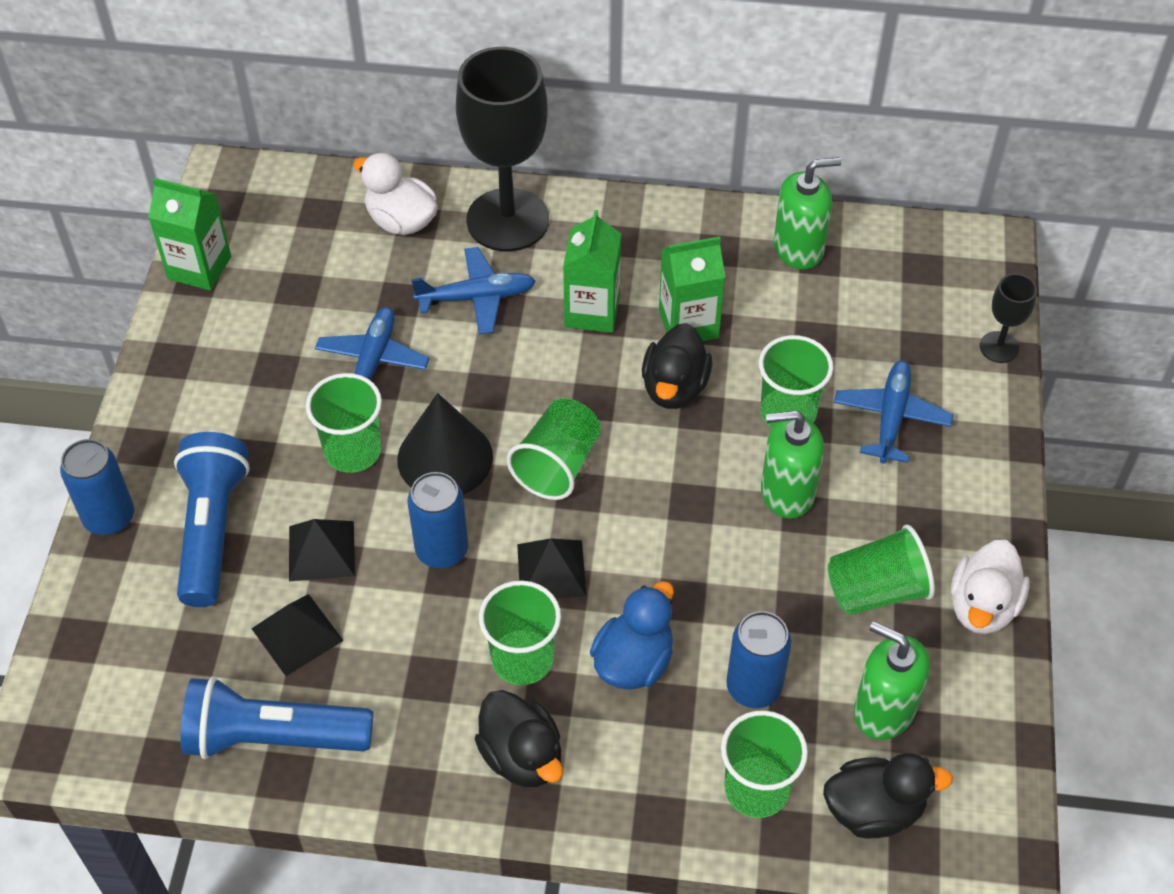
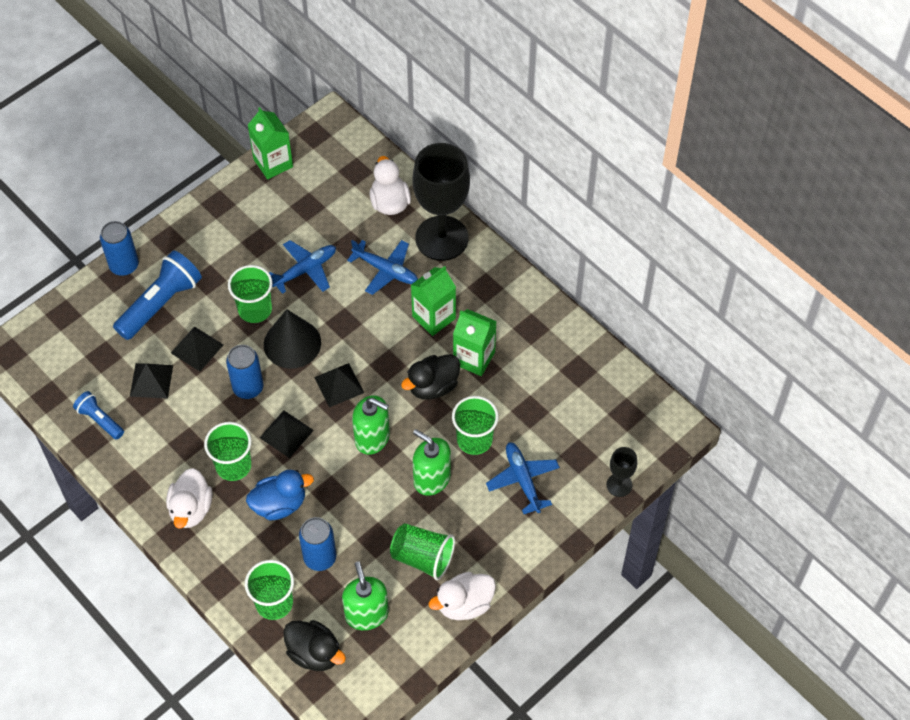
camera: 40 degrees right, 5 degrees up
(273, 737) = (100, 420): blue flashlight -> blue flashlight, size x0.55
(522, 756) = (191, 509): black duck -> white duck
(557, 465) = (339, 385): green cup -> black pyramid
(798, 248) = (573, 357): green soap dispenser -> green soap dispenser (372, 438)
(891, 417) = (523, 480): blue plane -> blue plane turned 75 degrees counterclockwise

